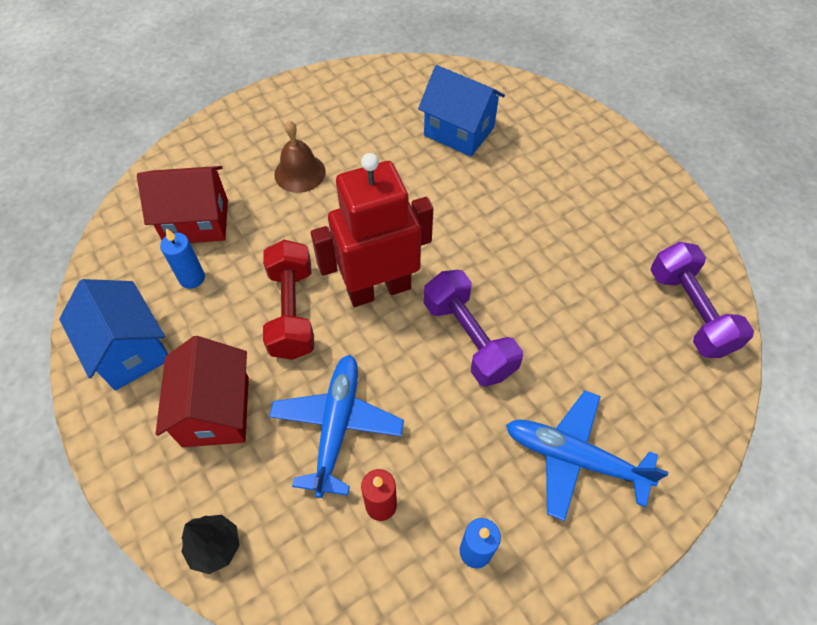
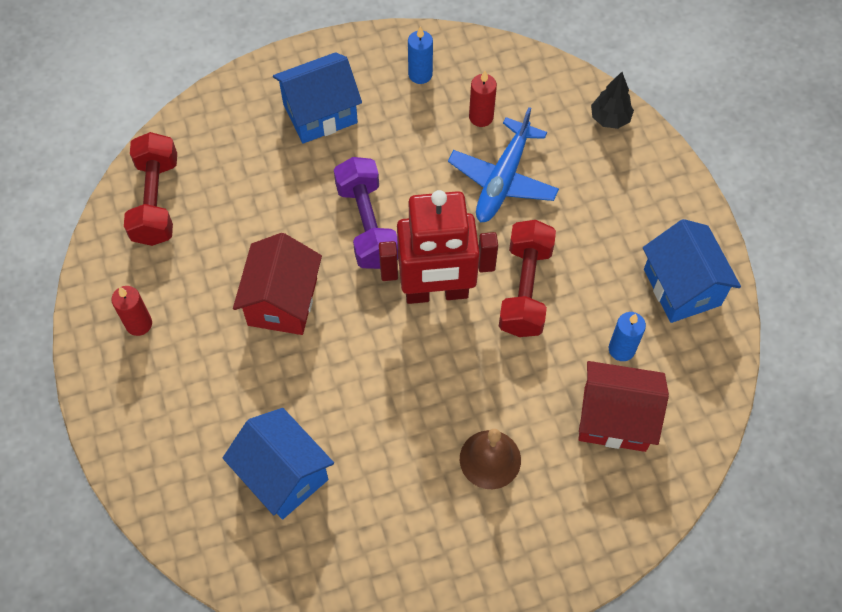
camera: 165 degrees left, 5 degrees up
(216, 411) = (604, 214): red house -> red house (282, 301)
(575, 458) = (320, 113): blue plane -> blue house
(632, 204) = (139, 324): none -> red candle
(689, 312) = (156, 201): purple dumbbell -> red dumbbell

